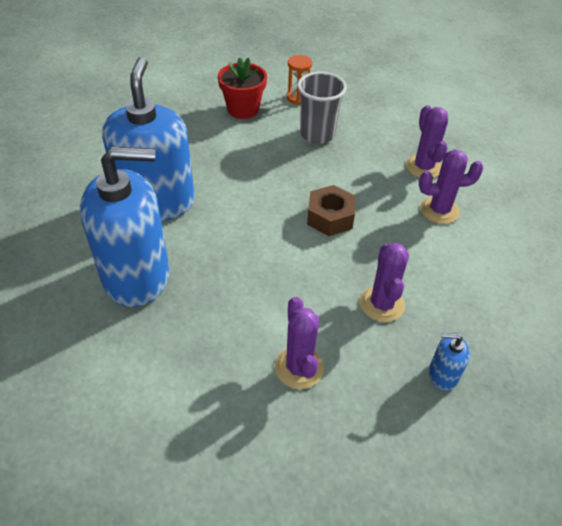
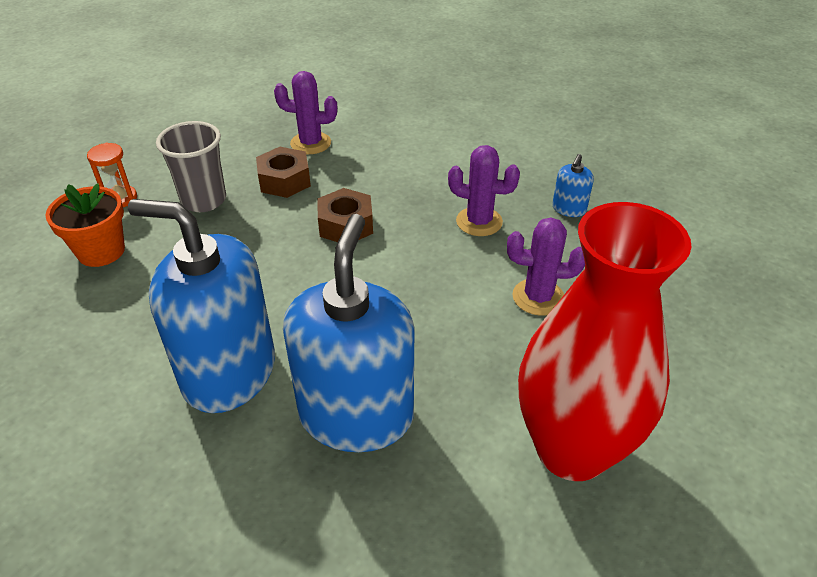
camera: 70 degrees left, 5 degrees down
(132, 418) = (572, 449): none -> red vase
(243, 109) = (101, 251): red flower pot -> orange flower pot
(365, 167) = (284, 180): none -> brown nut
(439, 210) = (377, 152): purple cactus -> none

